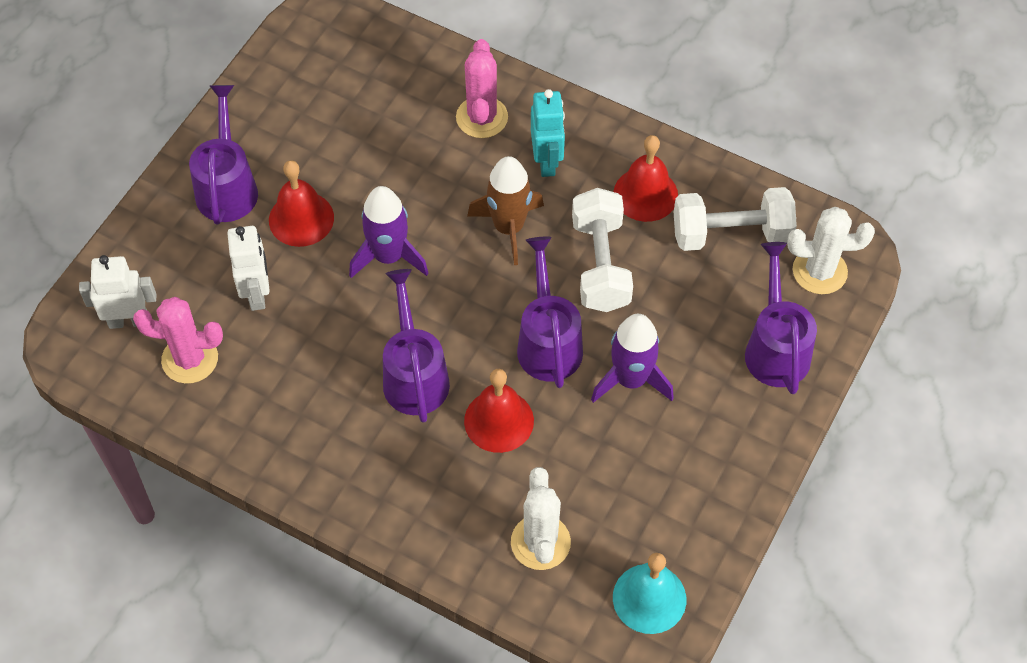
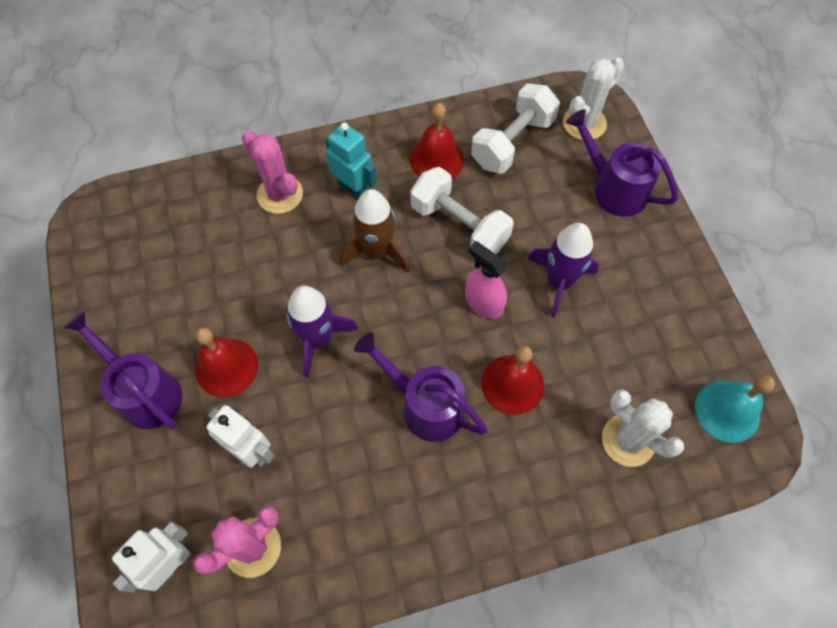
camera: 45 degrees left, 5 degrees up
(548, 341) = (483, 303): purple watering can -> pink spray bottle

